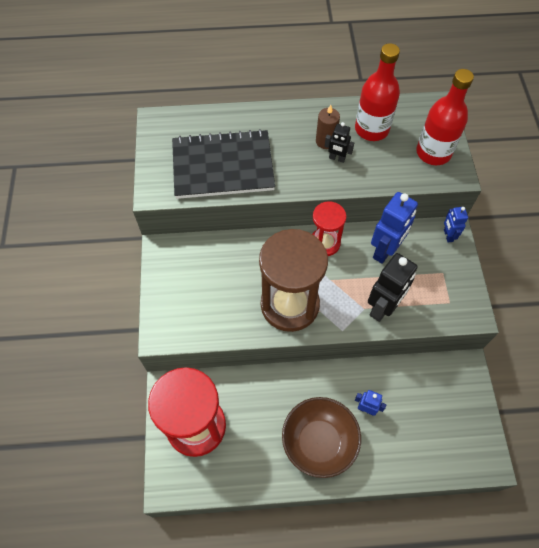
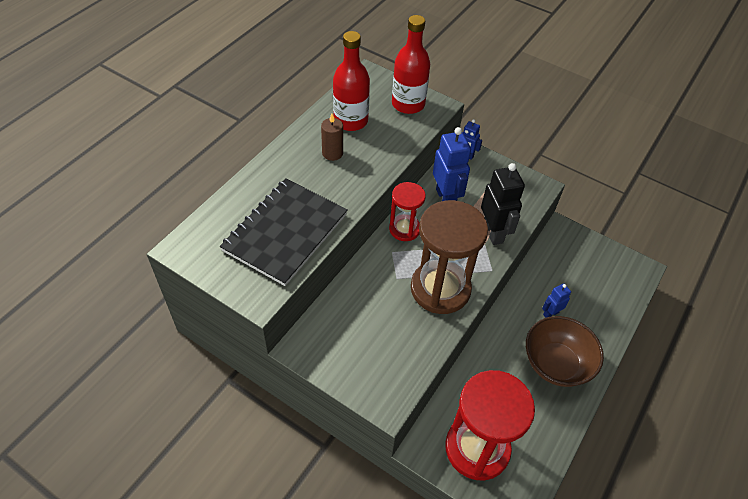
camera: 55 degrees left, 10 degrees down
(337, 158) = (356, 158): black robot -> none

